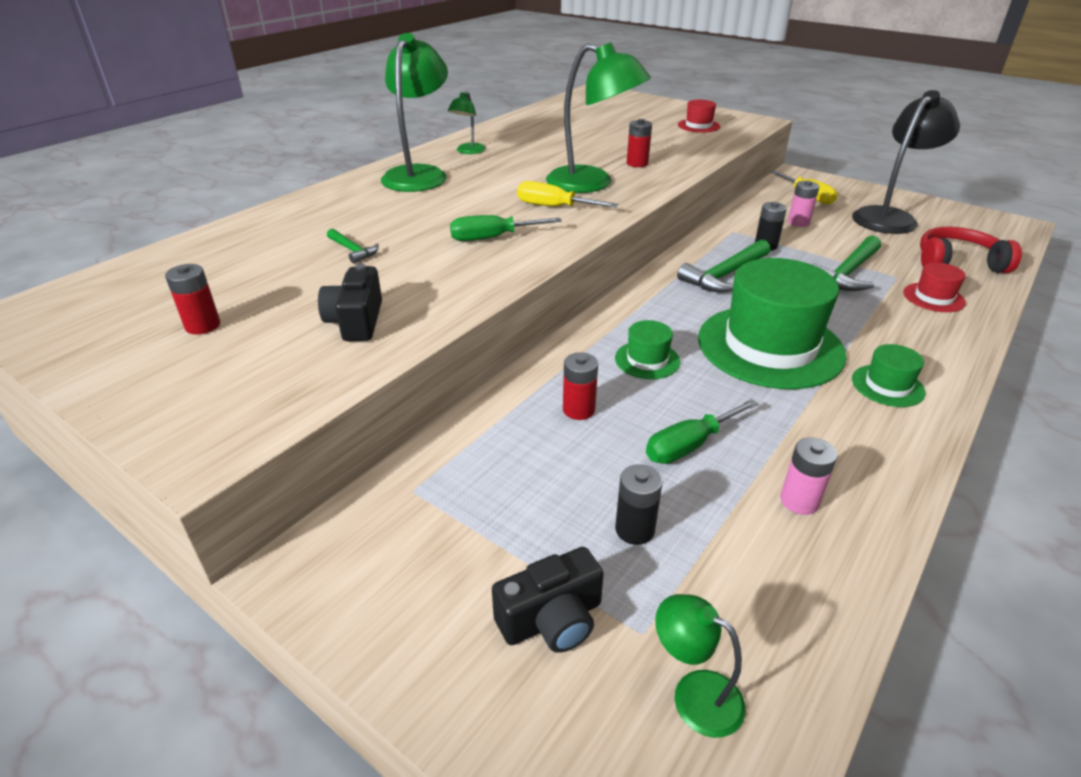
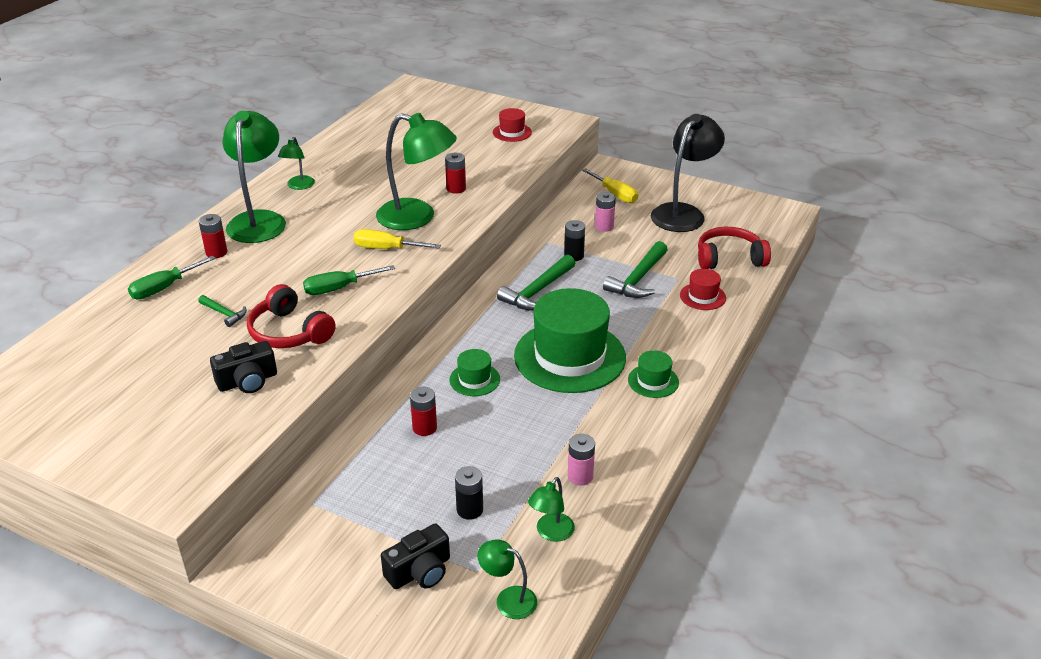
camera: 10 degrees left, 0 degrees up
(203, 325) = (128, 398): red battery -> red battery (216, 252)
(356, 321) = (248, 381): black camera -> black camera turned 105 degrees counterclockwise
(423, 275) = (289, 332): none -> red headphones
(689, 445) = (506, 446): green screwdriver -> green screwdriver (164, 288)
(761, 584) = (551, 533): none -> green lamp

